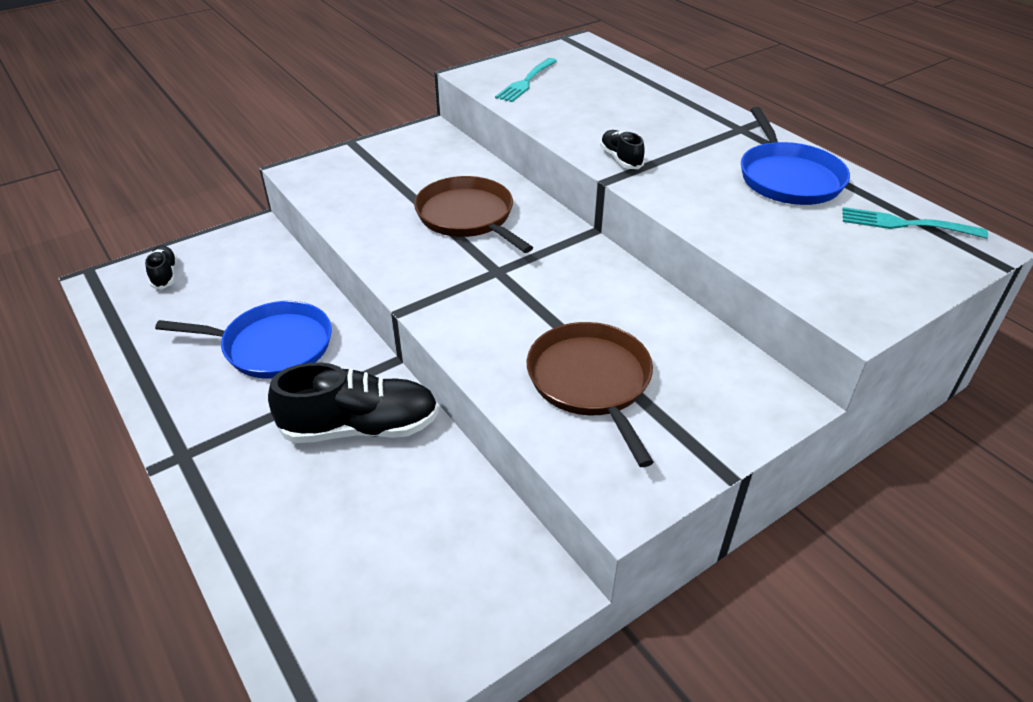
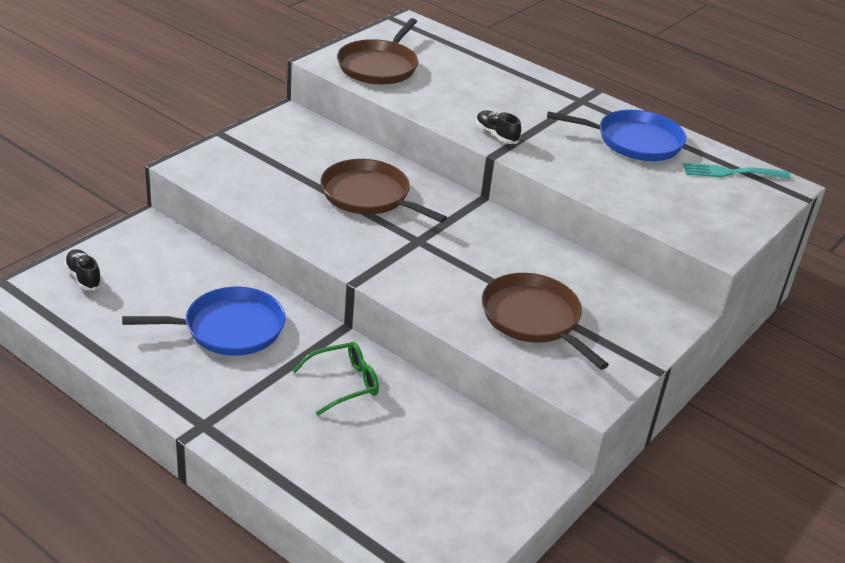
camera: 20 degrees left, 5 degrees down
(360, 427) = (344, 383): black shoe -> green glasses
(526, 82) = (379, 66): turquoise fork -> brown pan
(788, 178) = (634, 141): blue pan -> blue pan turned 60 degrees counterclockwise

